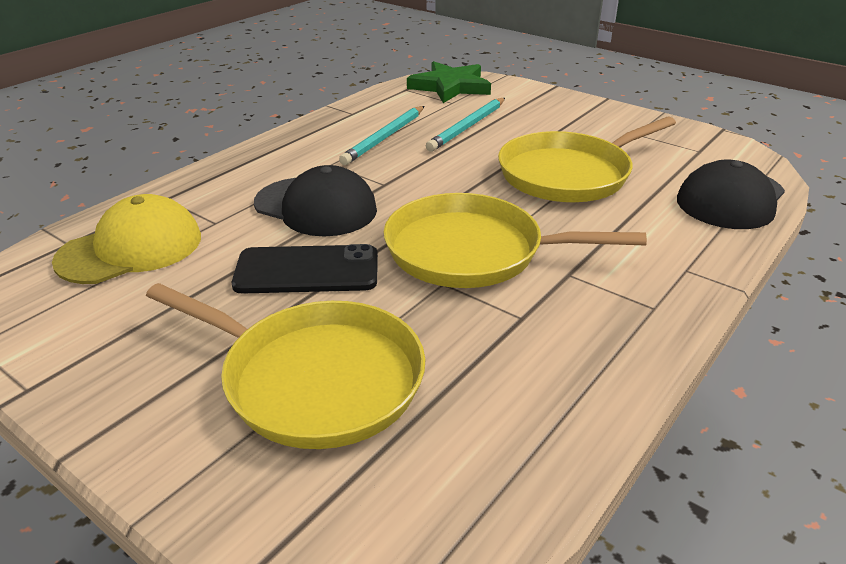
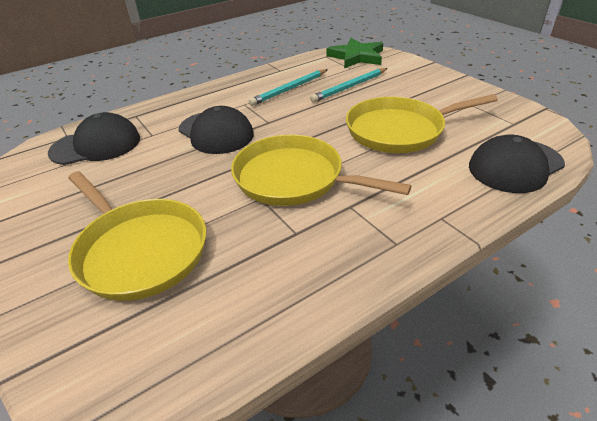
camera: 20 degrees right, 5 degrees up
(131, 249) = (96, 145): yellow cap -> black cap
(307, 270) = (182, 175): black phone -> none

